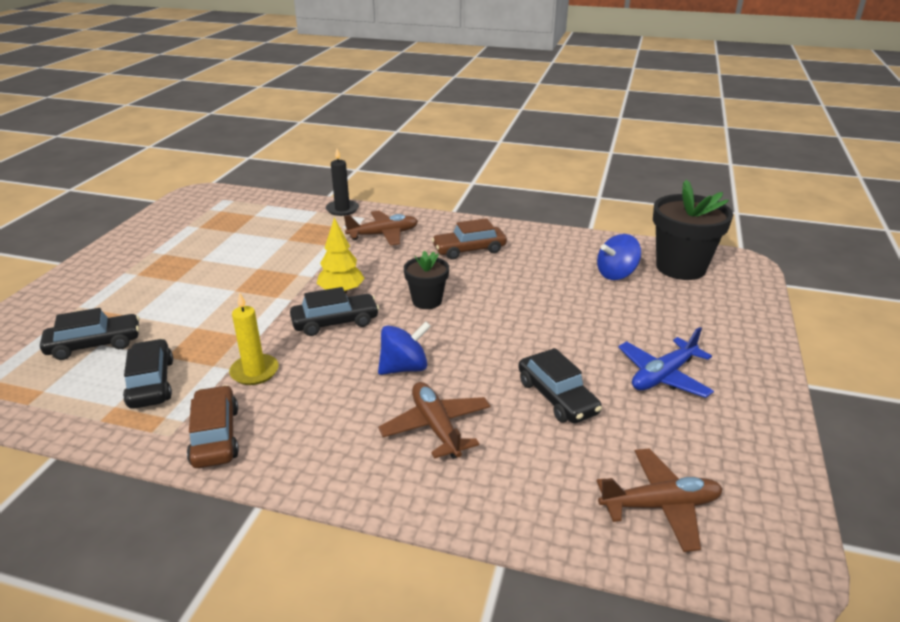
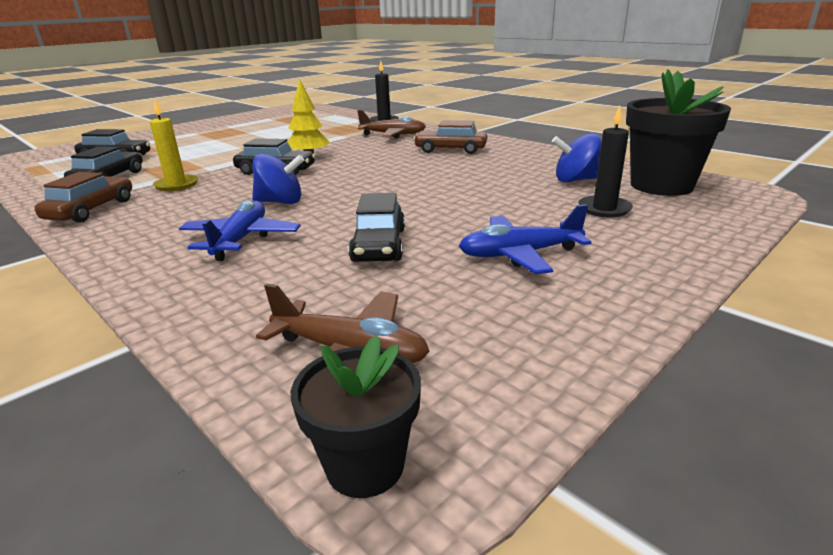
camera: 30 degrees right, 5 degrees down
(427, 301) = (365, 171): black flower pot -> black flower pot (365, 465)
(436, 427) = (241, 239): brown plane -> blue plane
(668, 307) = (604, 209): none -> black candle

